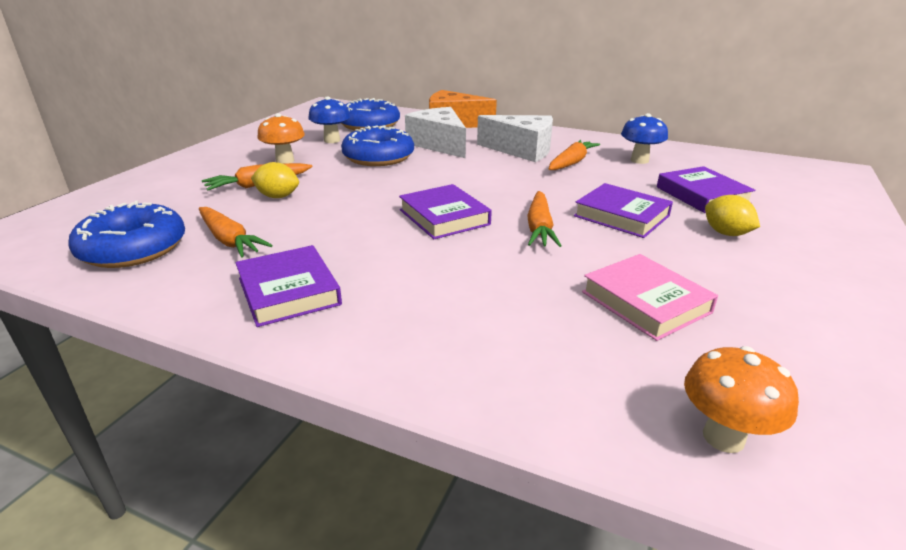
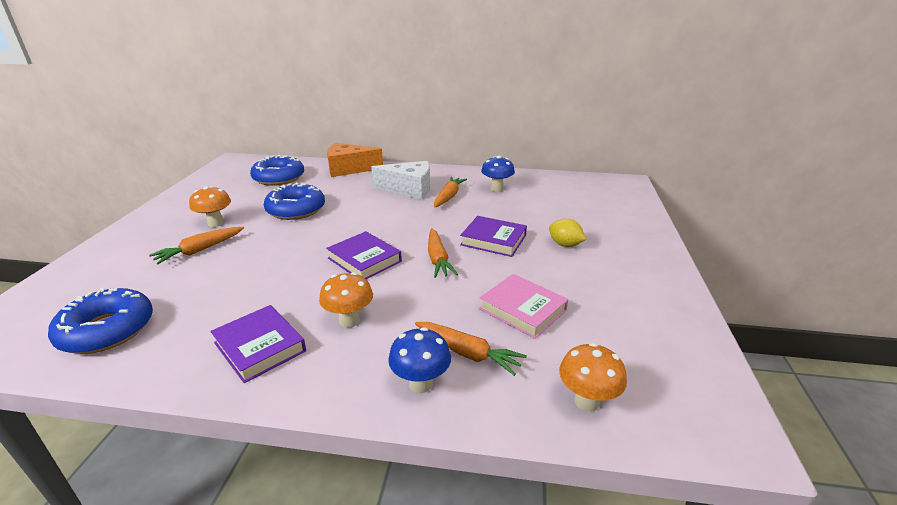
camera: 15 degrees left, 0 degrees up
(229, 240) = (193, 308): orange carrot -> orange carrot (467, 353)
(278, 196) = (221, 260): yellow lemon -> none
(332, 140) = (251, 197): blue mushroom -> blue mushroom (420, 383)
(405, 280) = (349, 320): none -> orange mushroom
(439, 144) = (342, 191): white cheese -> none
(702, 195) = (544, 214): purple book -> none

